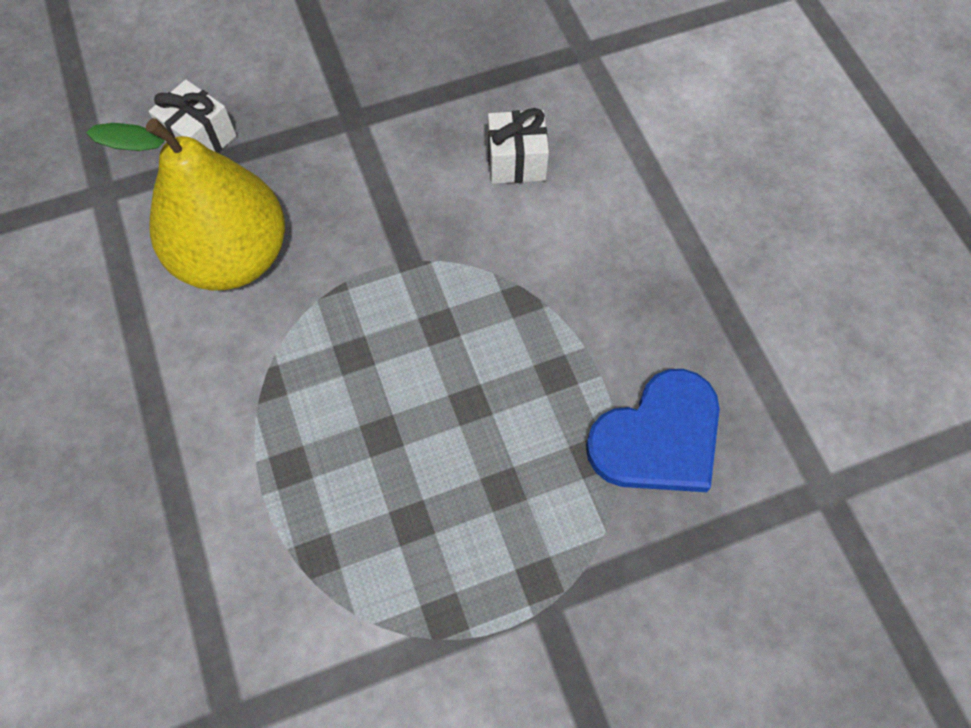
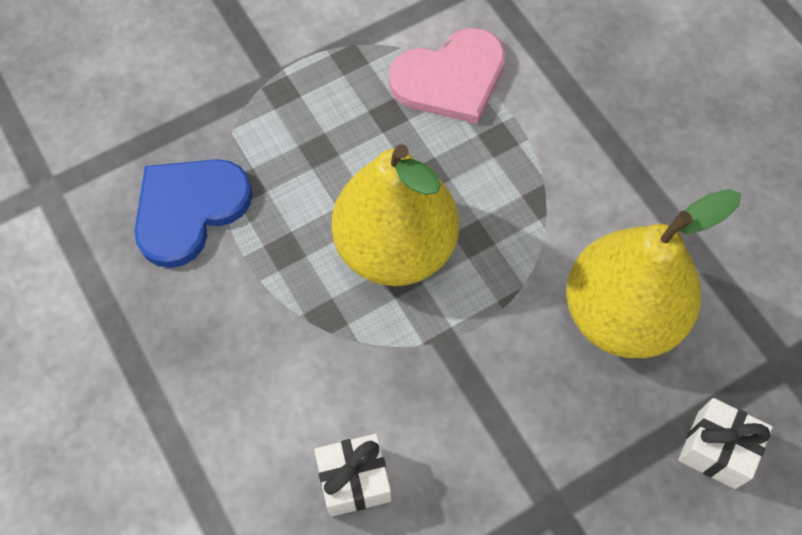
camera: 170 degrees right, 0 degrees up
(322, 561) = (450, 79): none -> pink heart
(438, 358) = (395, 248): none -> yellow pear

